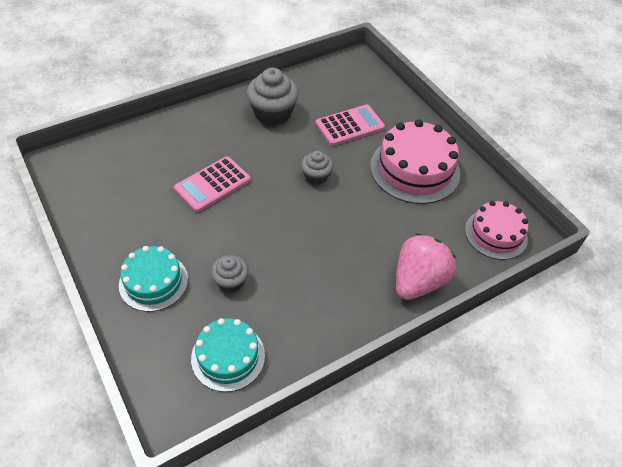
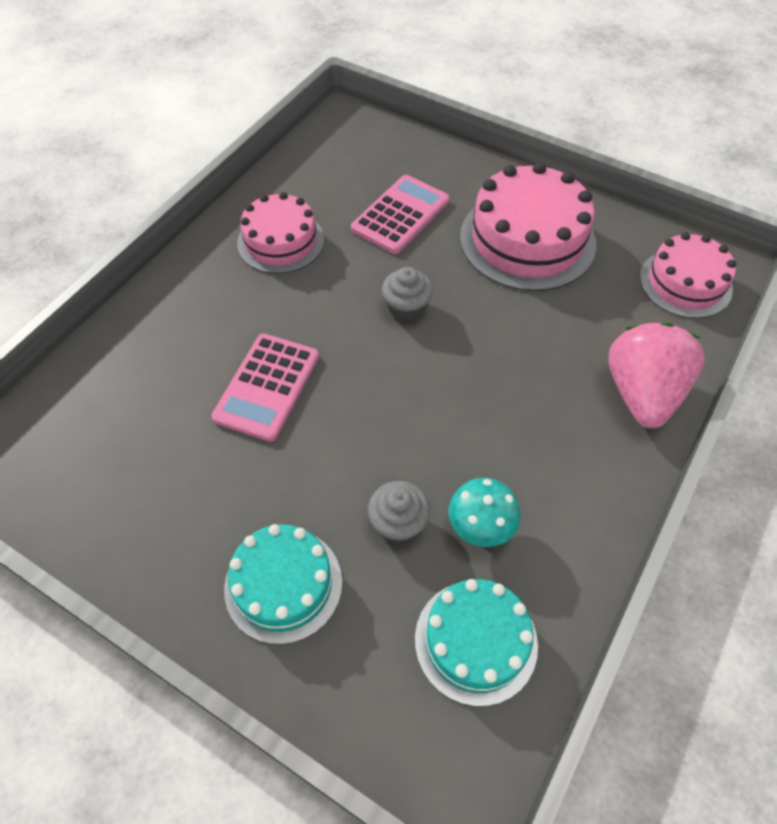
camera: 25 degrees left, 5 degrees up
(271, 305) = (480, 528): none -> turquoise mushroom
(272, 113) = (281, 241): grey cupcake -> pink cake

